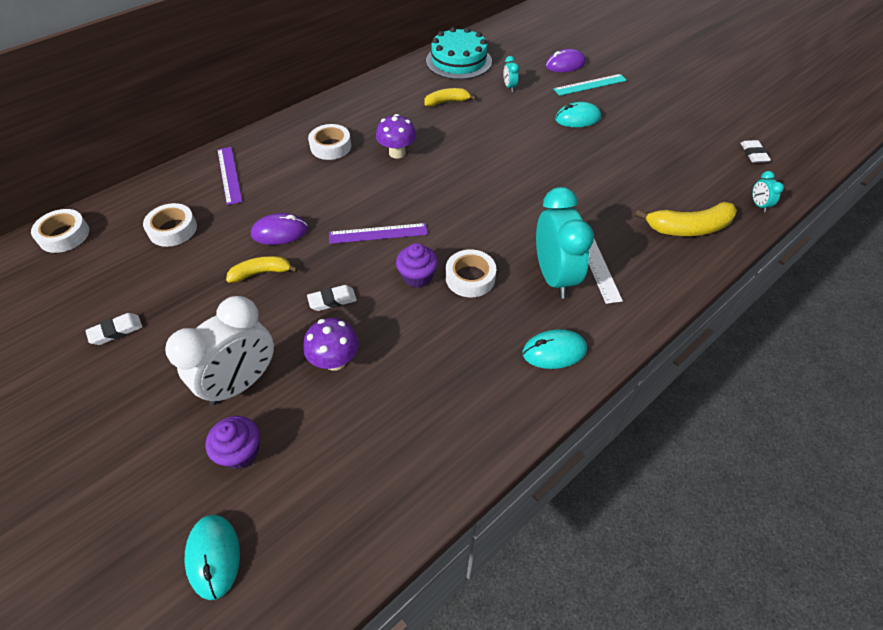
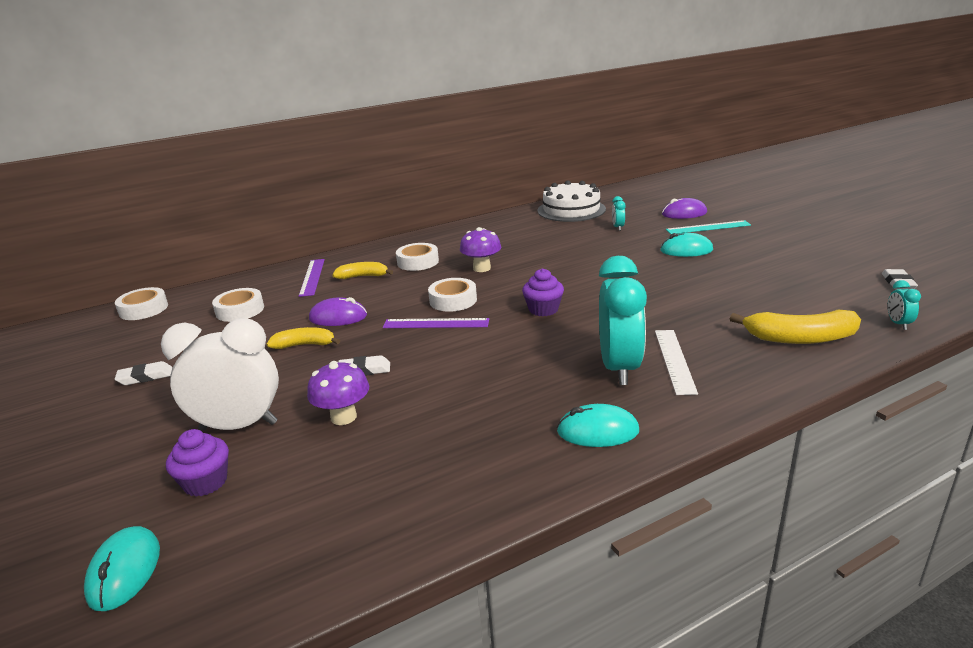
camera: 15 degrees right, 25 degrees down
(241, 383) = (239, 426): white clock -> white clock turned 150 degrees counterclockwise
(417, 276) = (463, 358): purple cupcake -> purple cupcake (543, 309)
(447, 102) = (548, 236): yellow banana -> yellow banana (363, 276)
(458, 61) = (571, 210): turquoise cake -> white cake
(470, 278) = (521, 362): white tape -> white tape (453, 300)

